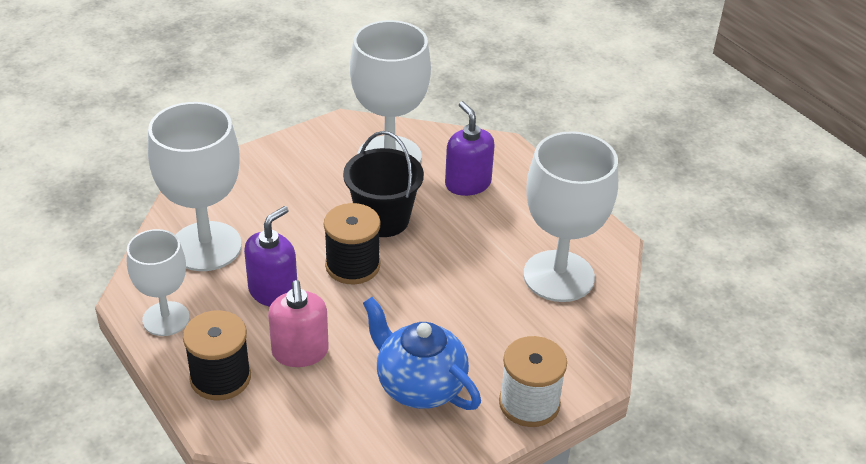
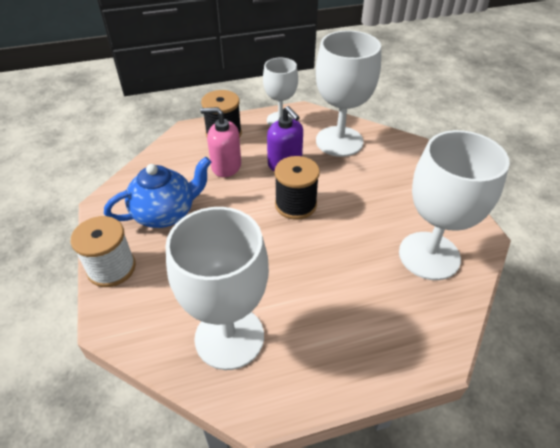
camera: 110 degrees right, 5 degrees up
(383, 219) = (343, 232): black bucket -> none
(467, 183) = (380, 304): purple soap dispenser -> none

